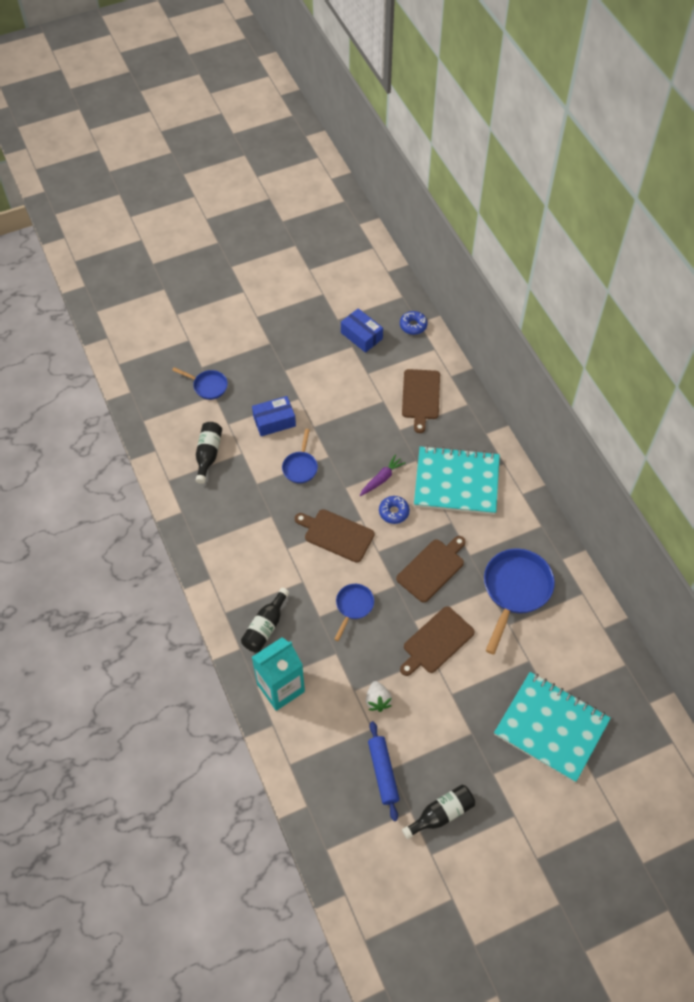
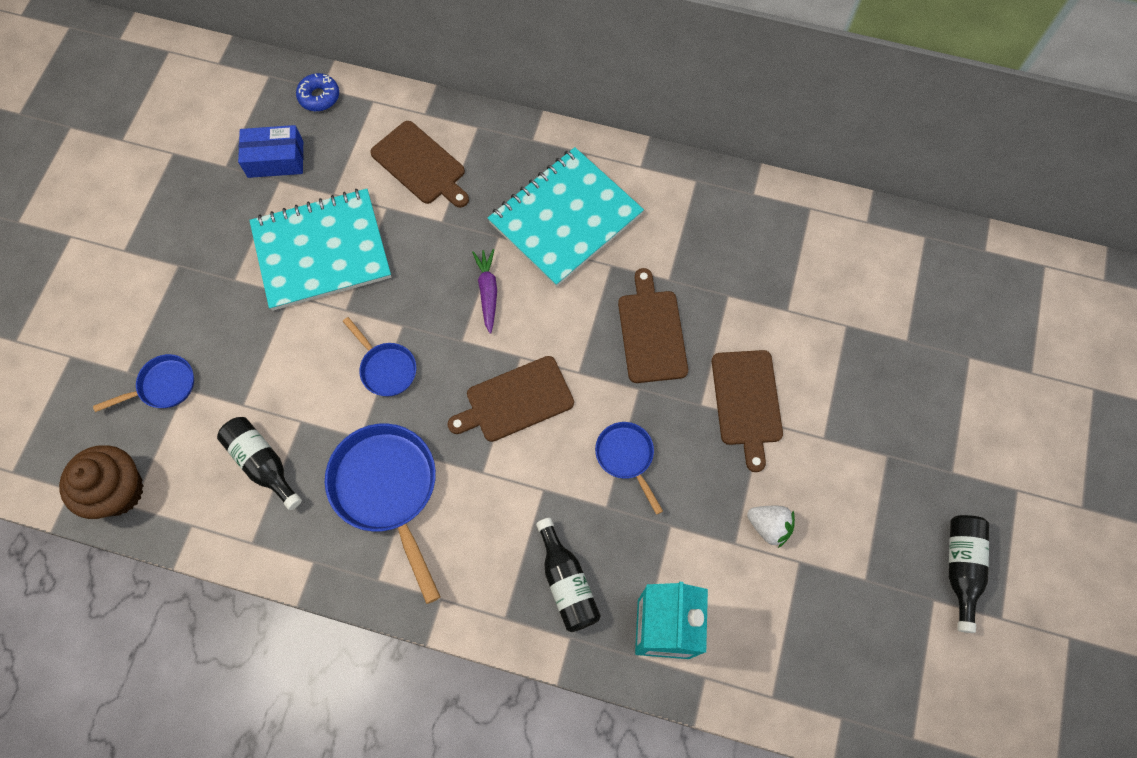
camera: 50 degrees left, 10 degrees up
(146, 410) = (118, 491): none -> brown cupcake
(274, 421) = (293, 348): blue box -> none
(383, 772) = (863, 593): blue rolling pin -> none
(394, 512) = (543, 314): blue donut -> none
(515, 590) = (751, 270): blue pan -> blue pan (387, 490)
(551, 727) = (942, 367): turquoise notebook -> turquoise notebook (321, 251)

